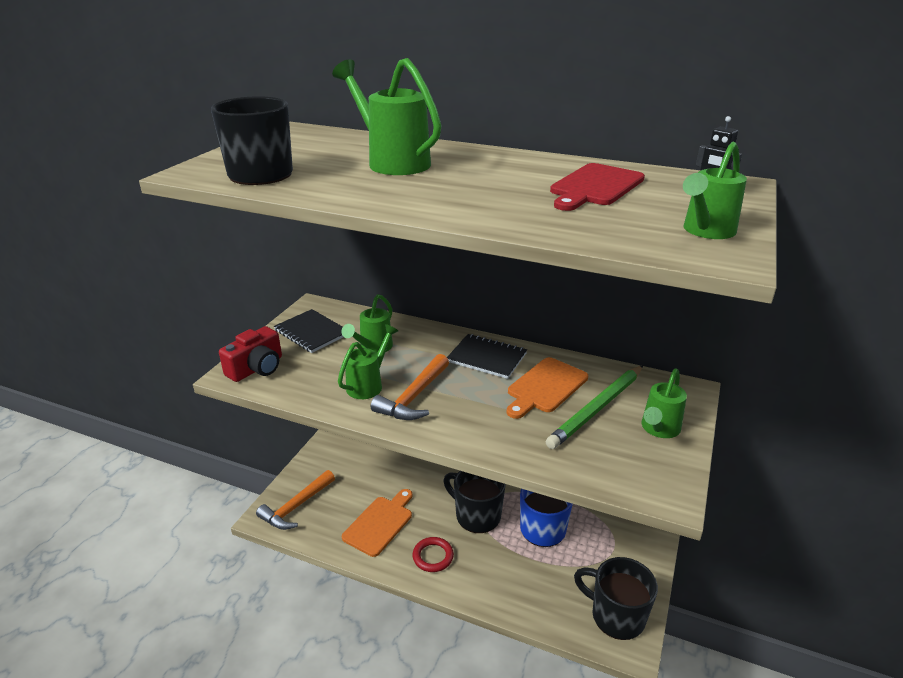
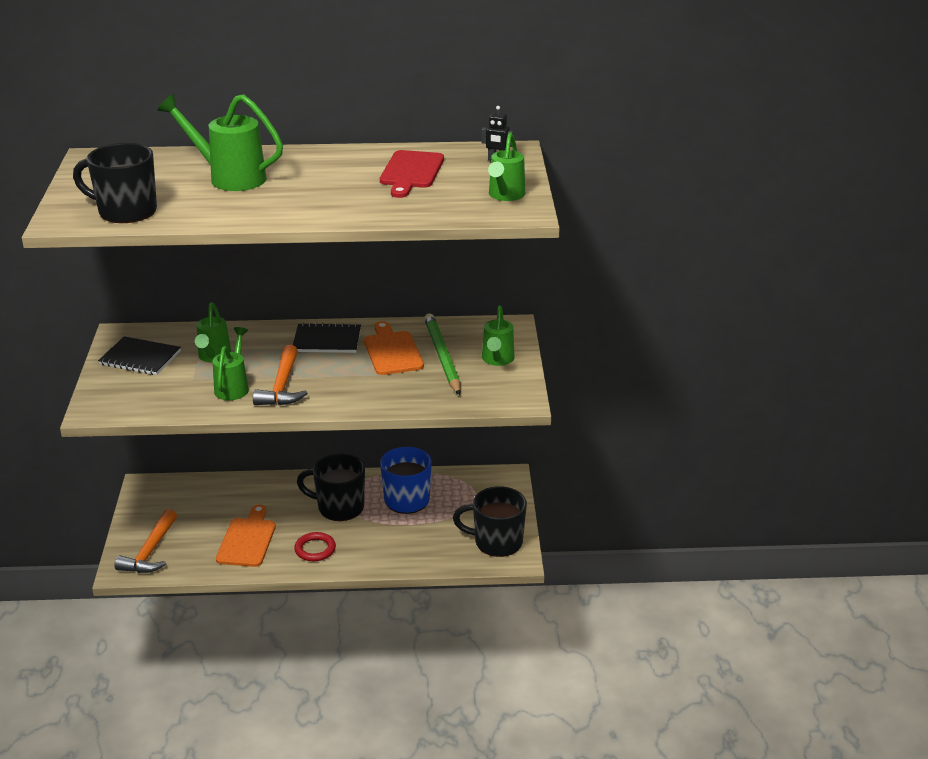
camera: 25 degrees left, 0 degrees up
(257, 368) = (113, 400): red camera -> none
(545, 387) = (392, 351): orange cutting board -> orange cutting board turned 150 degrees clockwise
(597, 408) = (442, 357): green pencil -> green pencil turned 150 degrees clockwise

